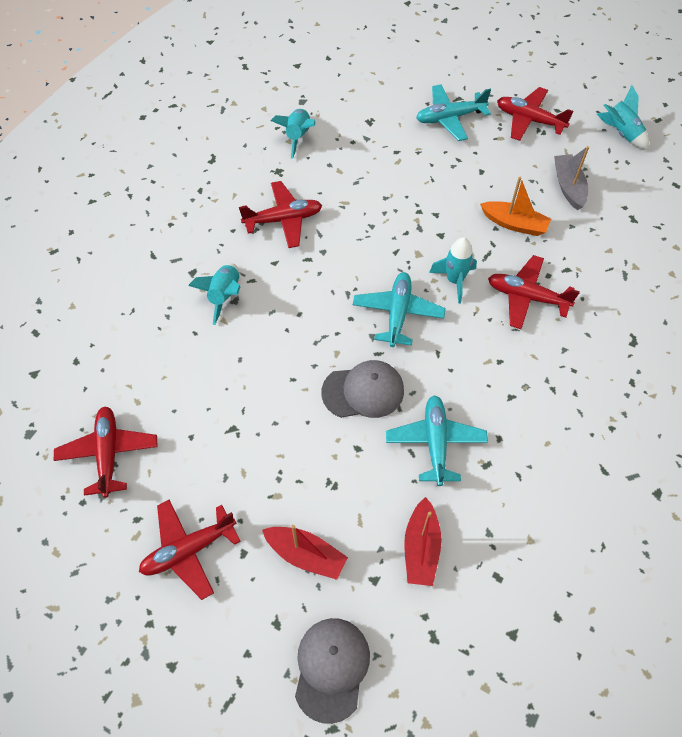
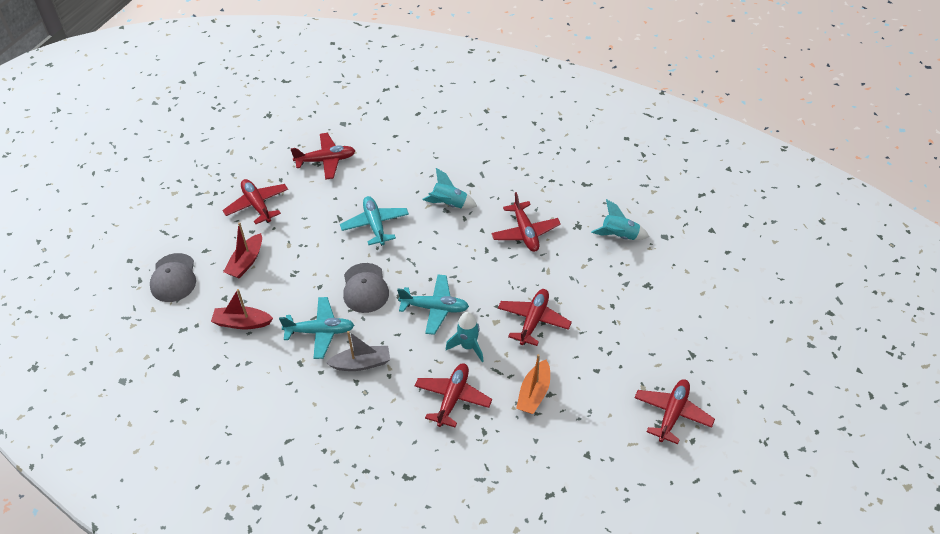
camera: 90 degrees right, 10 degrees down
(331, 668) = (173, 278): grey cap -> grey cap turned 75 degrees clockwise
(417, 219) = (533, 320): none -> red plane
(450, 118) = (663, 346): turquoise plane -> turquoise plane (375, 225)
(568, 187) = (585, 441): grey boat -> grey boat (361, 363)
(621, 133) = (668, 498): turquoise rocket -> none

